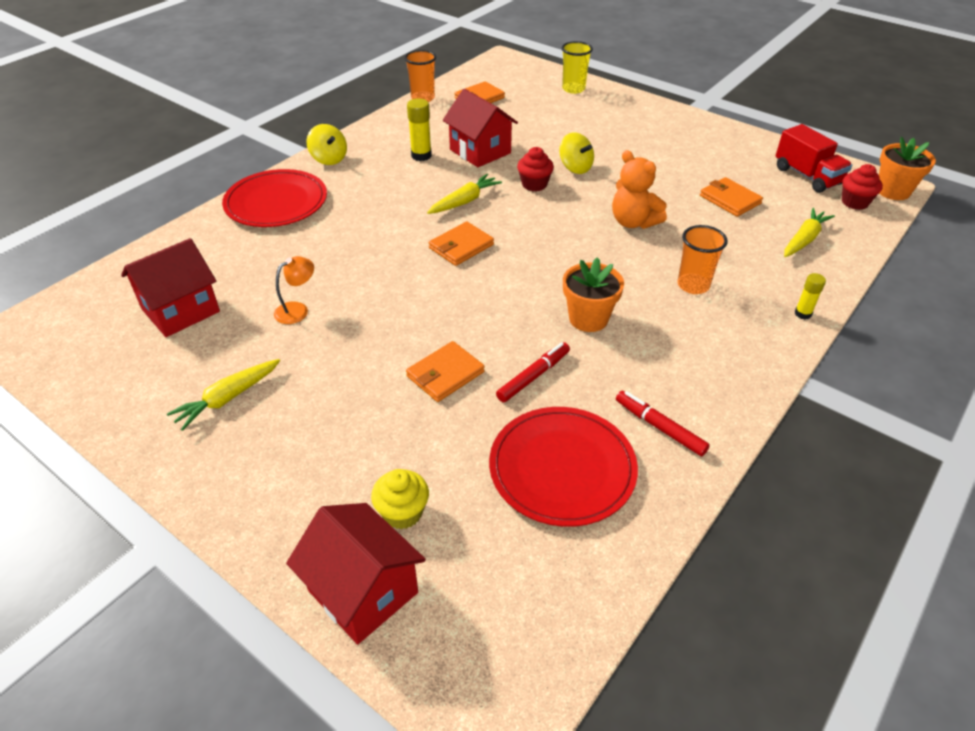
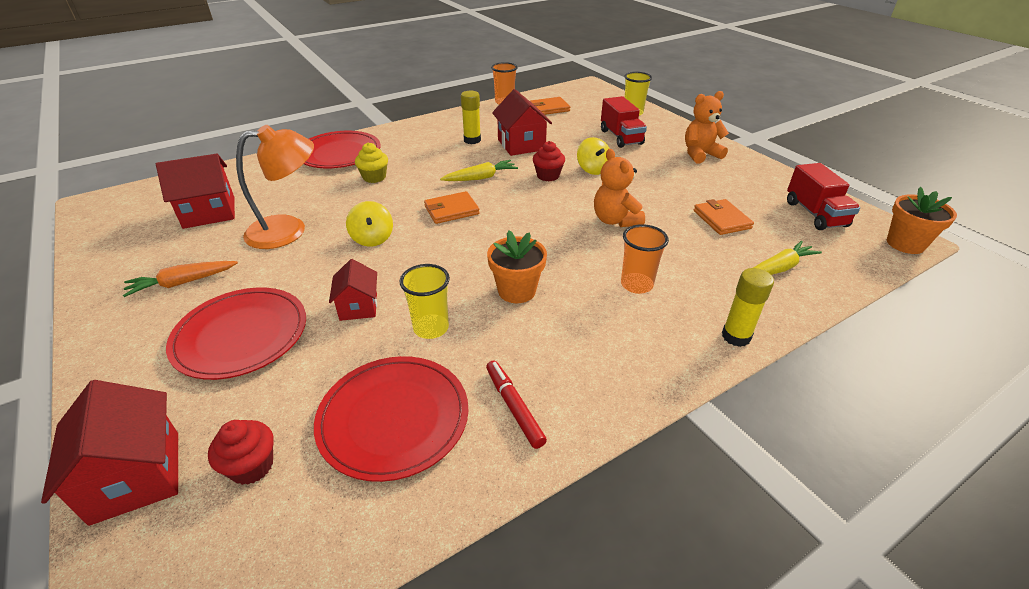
camera: 20 degrees right, 5 degrees down
(227, 399) = (182, 283): yellow carrot -> orange carrot
(297, 310) = (289, 230): orange lamp -> orange lamp, size x2.04
(329, 159) = (401, 131): yellow spinning top -> yellow spinning top (372, 238)
(346, 435) = (241, 335): none -> red plate
(402, 512) = (227, 415): yellow cupcake -> yellow cupcake (374, 177)
(445, 374) = (358, 307): orange wallet -> red house
(533, 376) = (431, 328): red marker -> yellow cup
(579, 122) = (621, 137): none -> red truck
(670, 129) = (700, 154): none -> orange teddy bear
(803, 314) = (736, 336): yellow glue stick -> yellow glue stick, size x1.57
(854, 202) = (855, 246): red cupcake -> red cupcake (252, 466)

